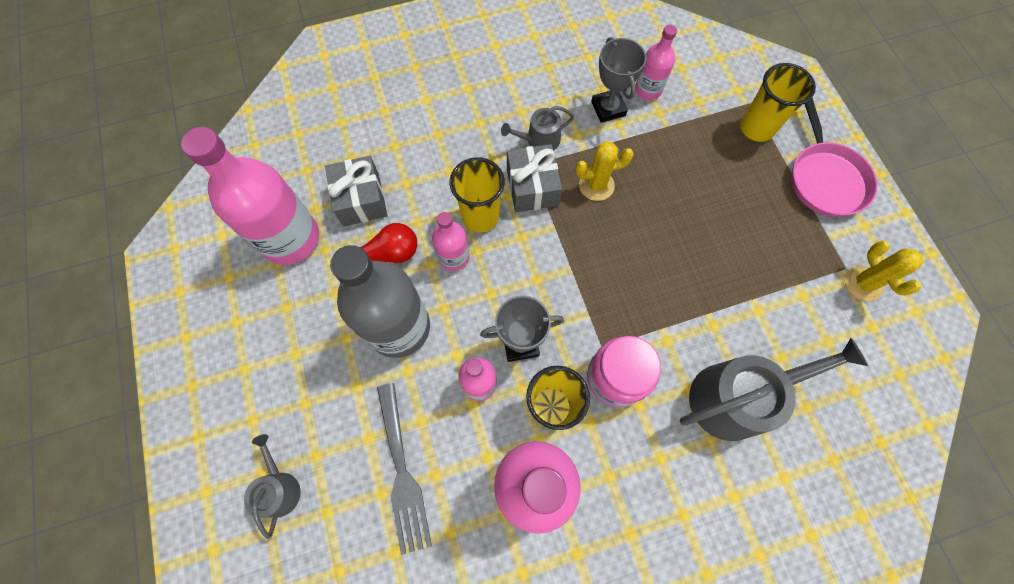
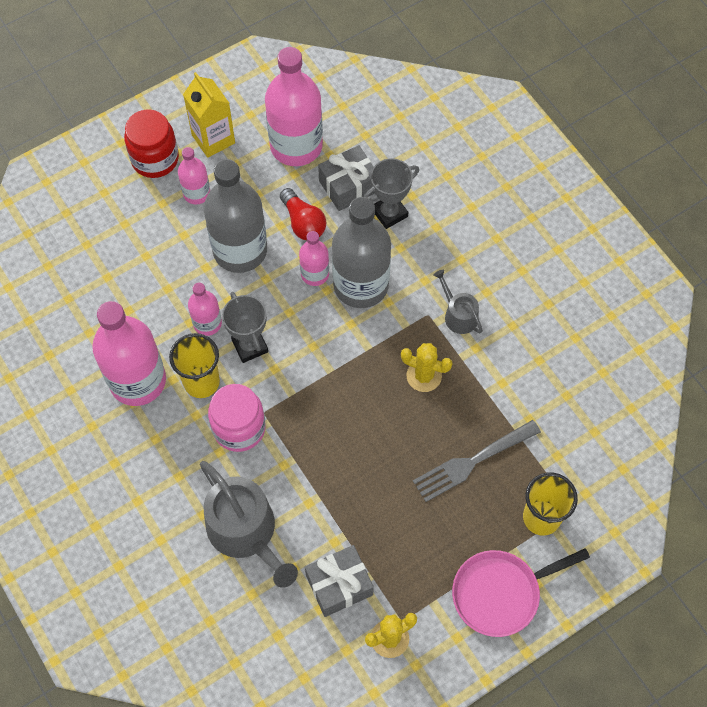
camera: 75 degrees right, 5 degrees down
(240, 399) = (155, 159): none -> red jar
(243, 324) = (213, 139): none -> yellow carton
(279, 488) = (96, 208): grey watering can -> none
(402, 472) = (125, 286): grey fork -> grey fork (472, 462)
(480, 216) = (361, 285): yellow cup -> grey bottle
(532, 187) = (404, 320): grey gift -> grey gift (339, 585)
(596, 185) = (424, 376): yellow cactus -> yellow cactus turned 45 degrees counterclockwise
(608, 108) = (516, 370): grey trophy -> grey trophy (389, 213)
(648, 90) = (553, 403): pink bottle -> pink bottle (196, 193)

